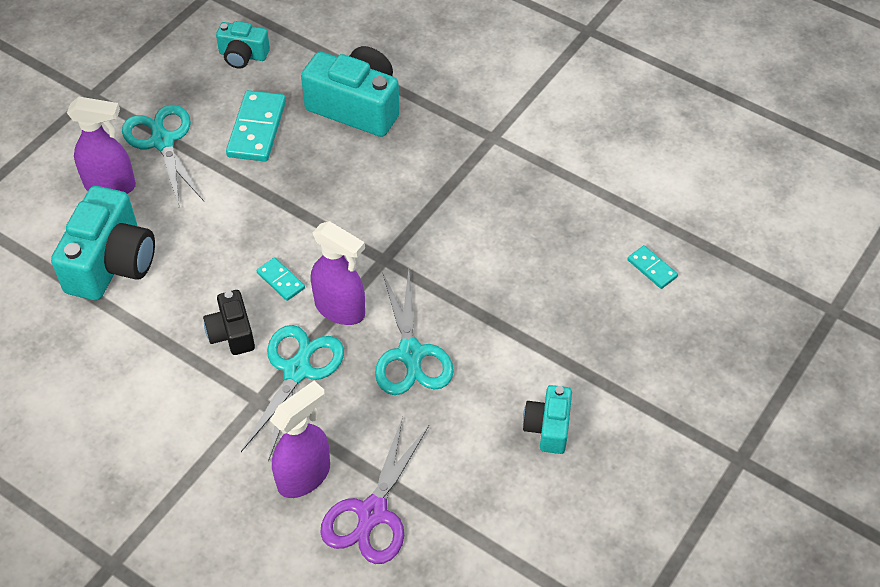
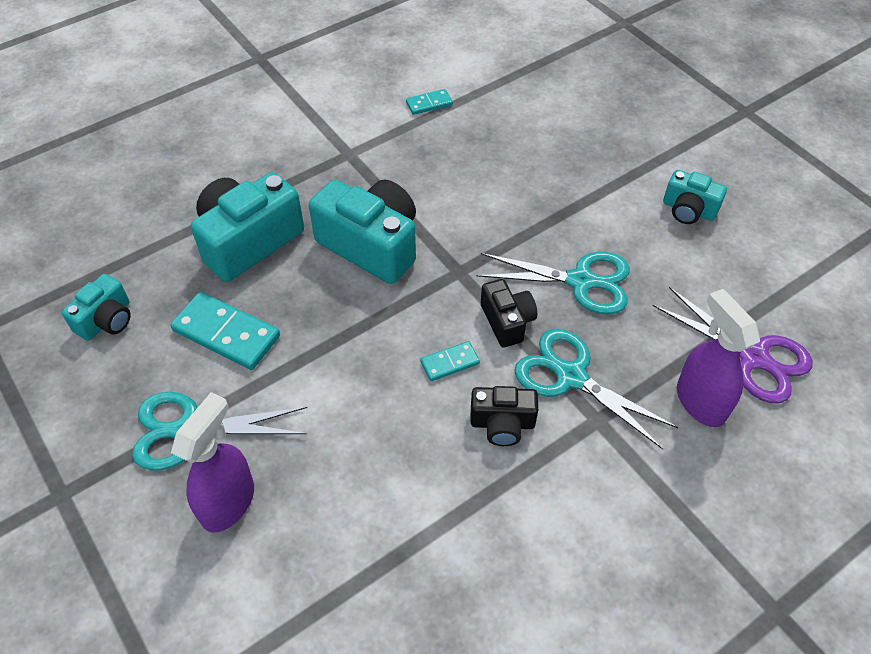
camera: 70 degrees left, 0 degrees up
(111, 263) = (351, 526): turquoise camera -> turquoise camera (371, 245)
(340, 309) = (507, 321): purple spray bottle -> black camera
(652, 268) = (546, 101): turquoise domino -> turquoise domino (429, 104)

